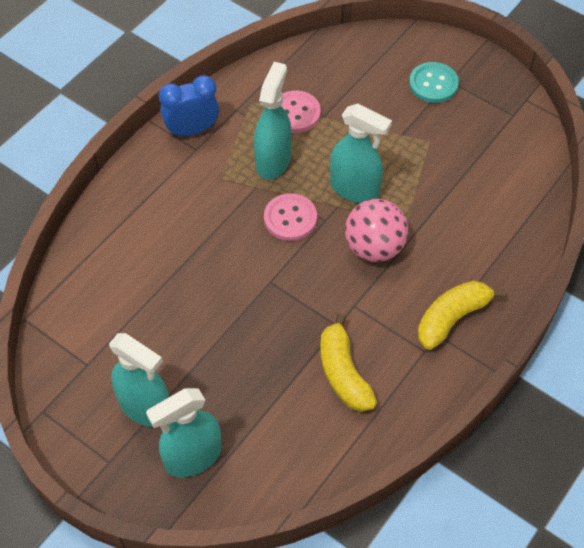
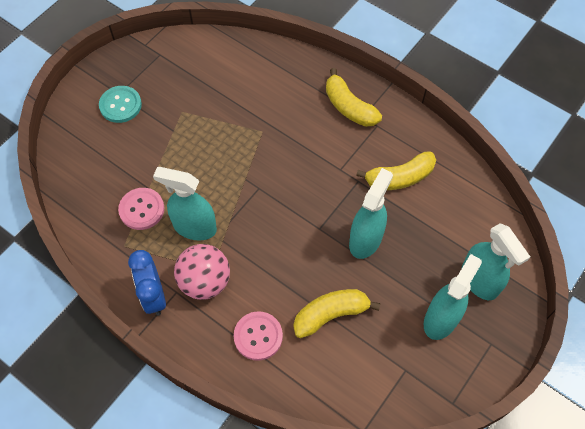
camera: 90 degrees left, 5 degrees up
(159, 291) = (330, 314): none -> yellow banana
(290, 218) = (256, 213): pink button -> pink button (258, 336)
(354, 189) = (228, 166): turquoise spray bottle -> turquoise spray bottle (365, 240)
(374, 247) = (286, 154): pink ball -> pink ball (205, 281)

